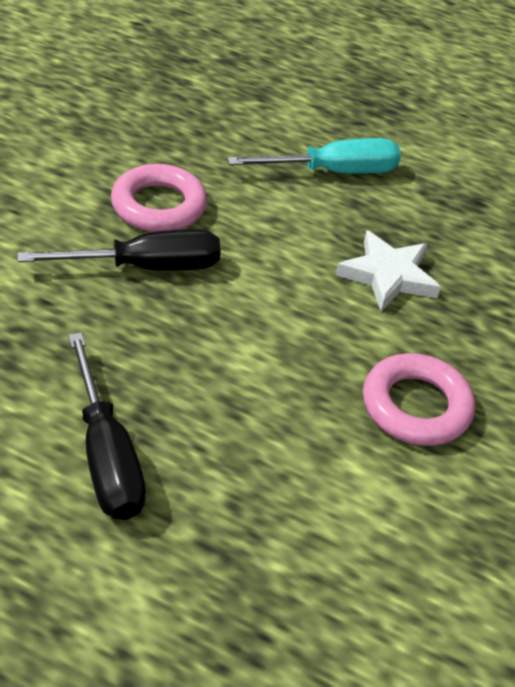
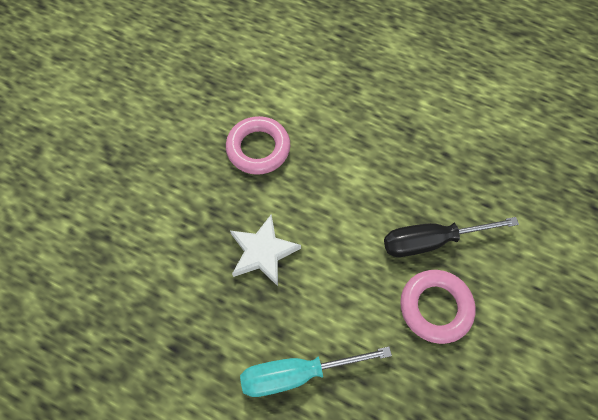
camera: 175 degrees left, 20 degrees up
(106, 455) = (423, 107): black screwdriver -> none

